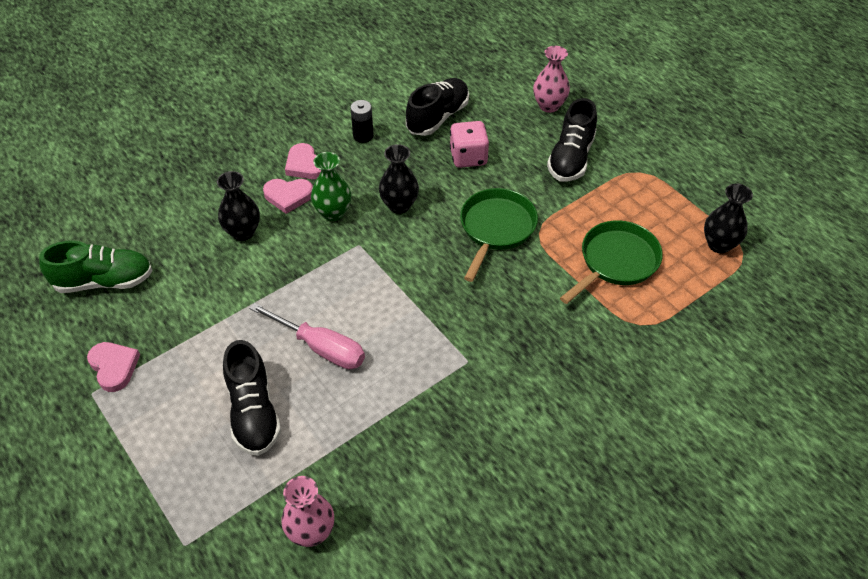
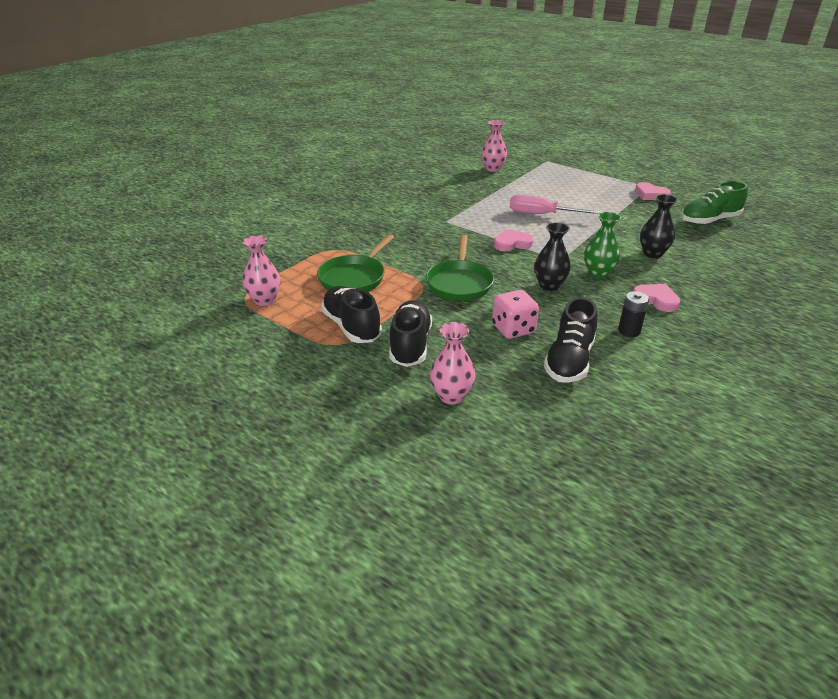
camera: 165 degrees right, 15 degrees down
(253, 412) = (555, 191): black shoe -> black shoe (351, 326)
(288, 196) = (645, 278): pink heart -> pink heart (512, 243)
(719, 244) = (265, 300): black vase -> pink vase

